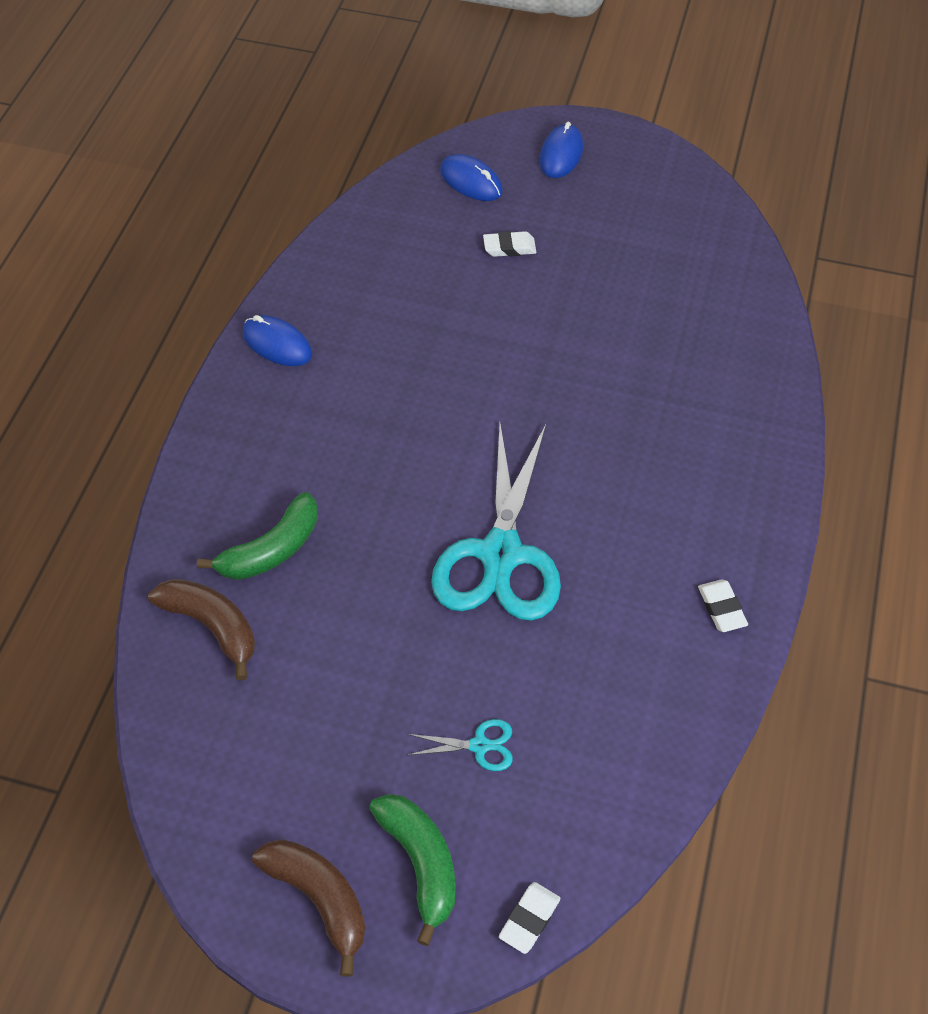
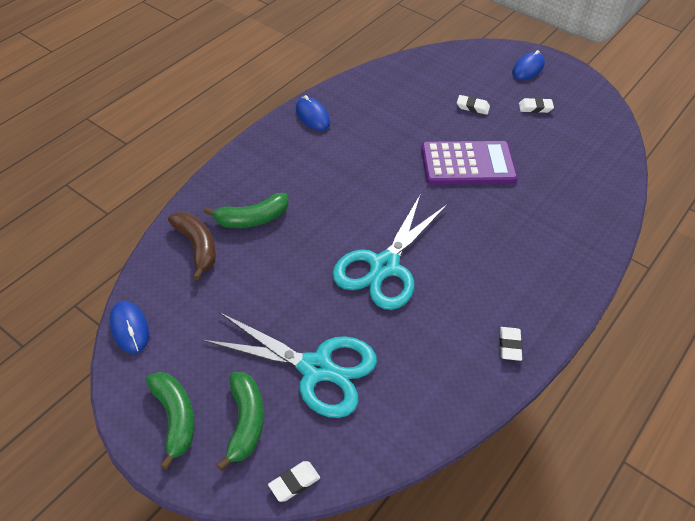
camera: 20 degrees right, 5 degrees down
(319, 899) = (175, 418): brown banana -> green banana
(471, 181) = (467, 68): blue mouse -> blue mouse (129, 328)
(479, 745) = (316, 368): turquoise scissors -> turquoise scissors, size x2.48
(544, 346) = (468, 164): none -> purple calculator
(599, 219) = (535, 108): none -> white eraser

